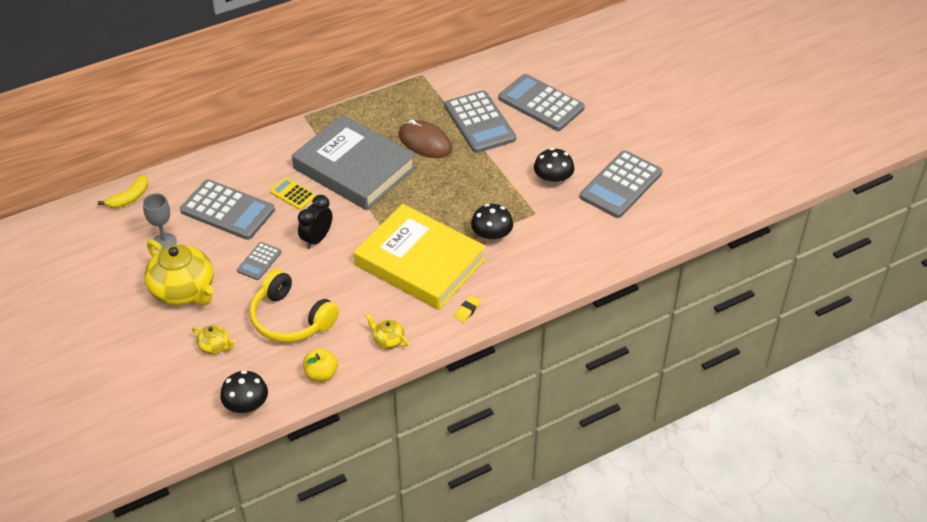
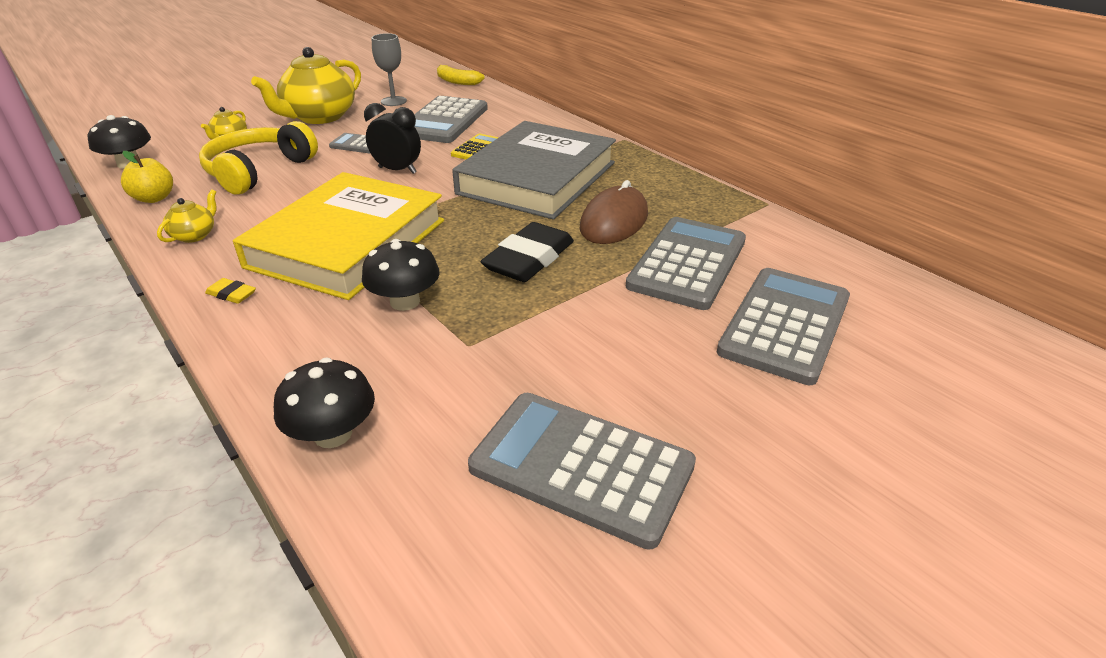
camera: 80 degrees right, 10 degrees down
(459, 183) = (529, 259): none -> black eraser
(479, 122) = (687, 263): grey calculator -> grey calculator turned 150 degrees clockwise
(553, 180) = (567, 359): black mushroom -> black mushroom (333, 434)

